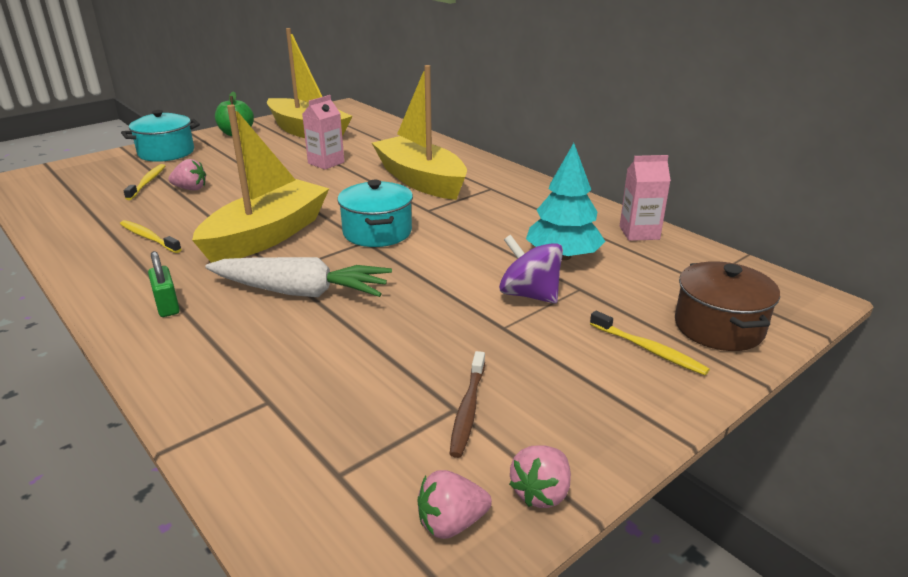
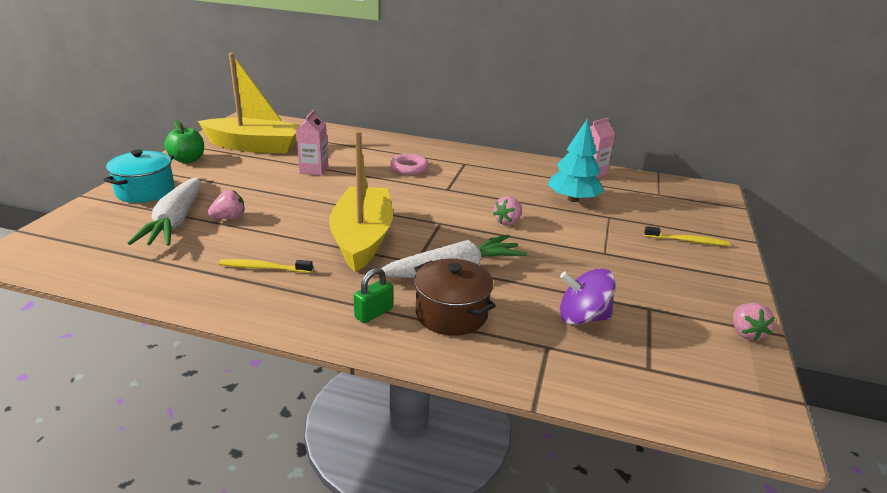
camera: 35 degrees left, 0 degrees up
(147, 182) = (175, 222): yellow toothbrush -> white carrot
(167, 306) = (373, 313): green padlock -> green padlock turned 75 degrees counterclockwise
(377, 232) = (438, 214): turquoise pot -> none
(420, 180) = (409, 168): yellow boat -> pink ring
(451, 523) = (733, 366): pink strawberry -> pink strawberry (507, 222)
(468, 409) = (656, 306): brown toothbrush -> none
(529, 295) = (590, 229): purple spinning top -> purple spinning top (582, 317)
(718, 327) = (699, 218): brown pot -> brown pot (451, 314)

